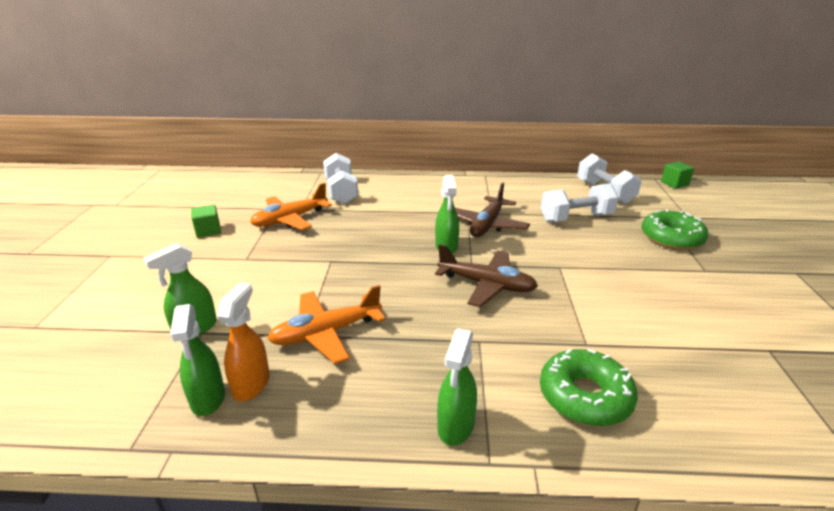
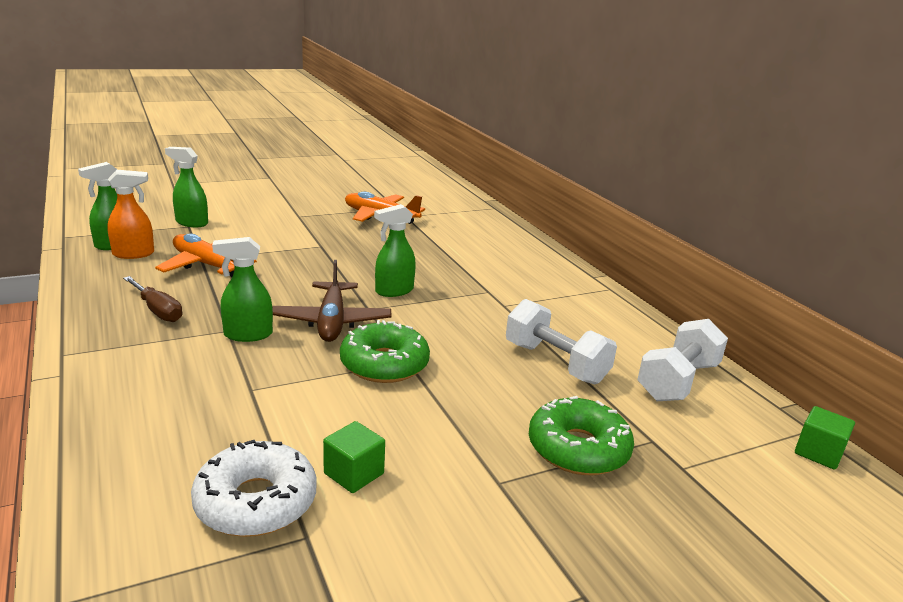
camera: 60 degrees right, 5 degrees down
(208, 231) = (331, 194): green cube -> green cube (354, 473)
(341, 192) = (461, 224): white dumbbell -> none
(416, 380) = (157, 310): none -> brown screwdriver
(455, 426) = (103, 334): green spray bottle -> green spray bottle (247, 335)
(487, 225) = (469, 306): brown plane -> none
(585, 396) = (159, 393): green donut -> green donut (384, 364)
(737, 365) = (256, 502): none -> white donut

